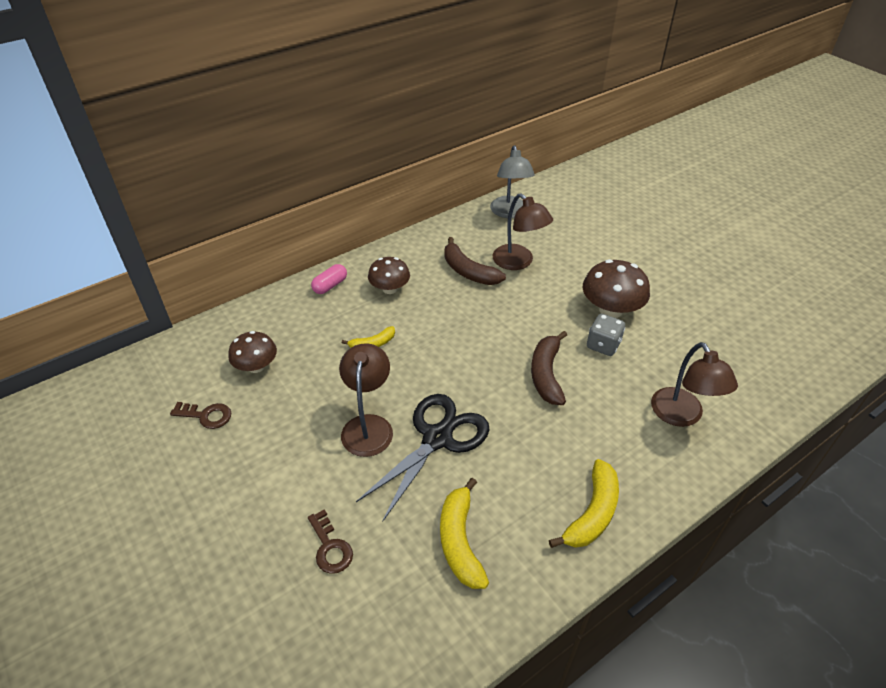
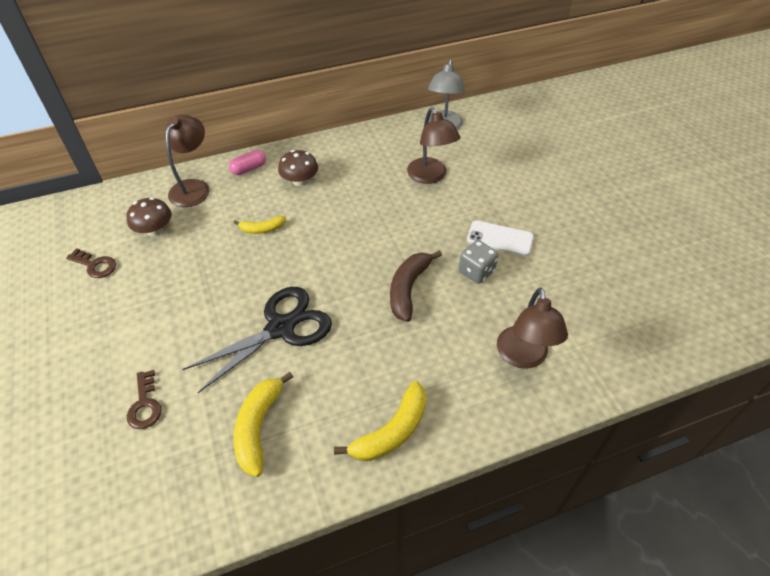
camera: 15 degrees right, 5 degrees up
(368, 426) = (225, 303): brown lamp -> brown lamp (193, 187)
(468, 271) = (379, 177): brown banana -> none
(611, 309) = (500, 238): brown mushroom -> white phone

